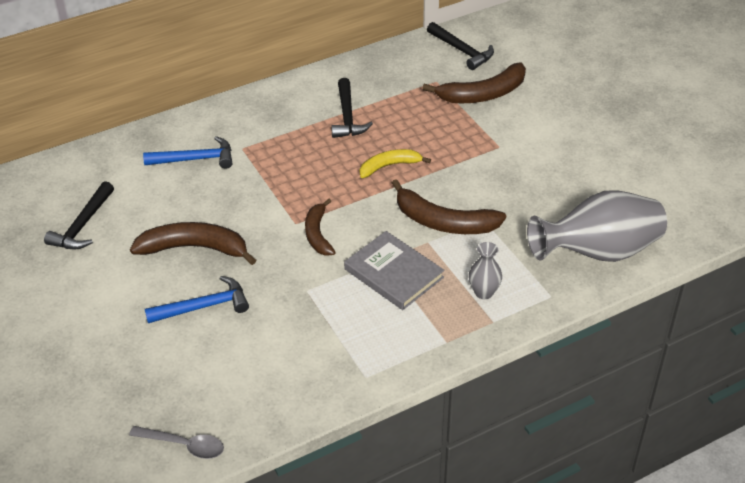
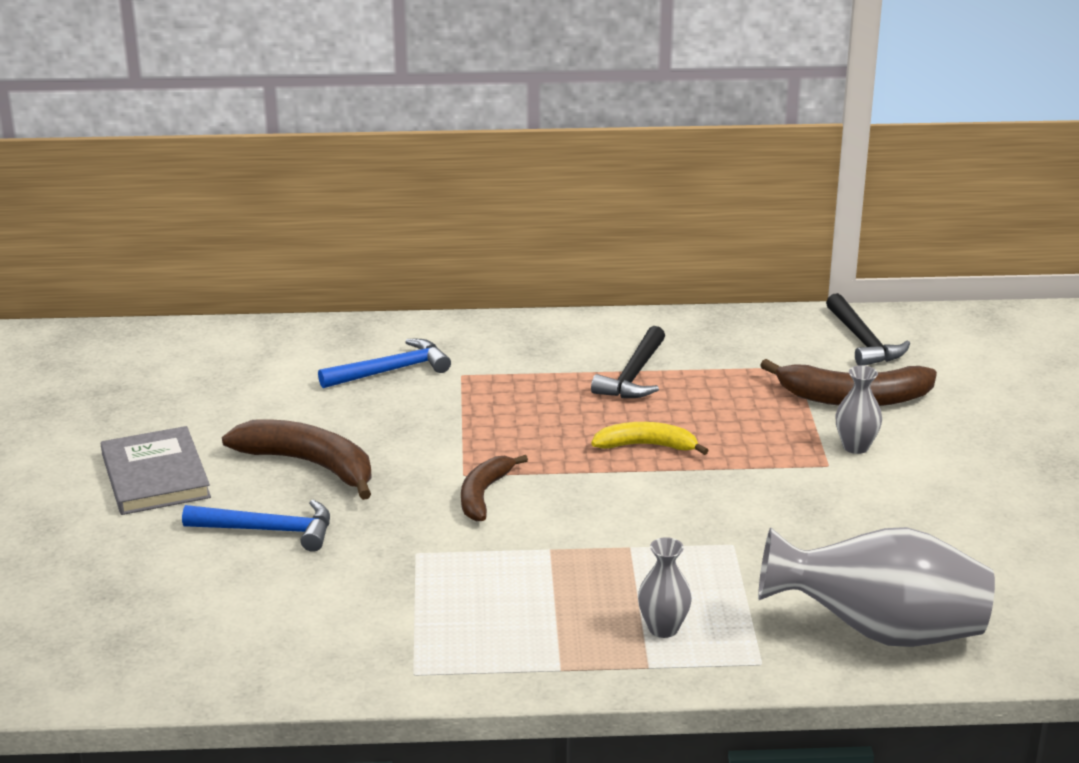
camera: 25 degrees right, 15 degrees down
(83, 225) = (194, 403): black hammer -> none
(184, 445) = (118, 671): grey spoon -> none
(195, 159) = (390, 371): blue hammer -> blue hammer turned 45 degrees counterclockwise
(393, 273) = (551, 568): grey book -> grey book (155, 476)
(443, 222) = (671, 530): brown banana -> none
(506, 129) = (855, 447): none -> grey vase

